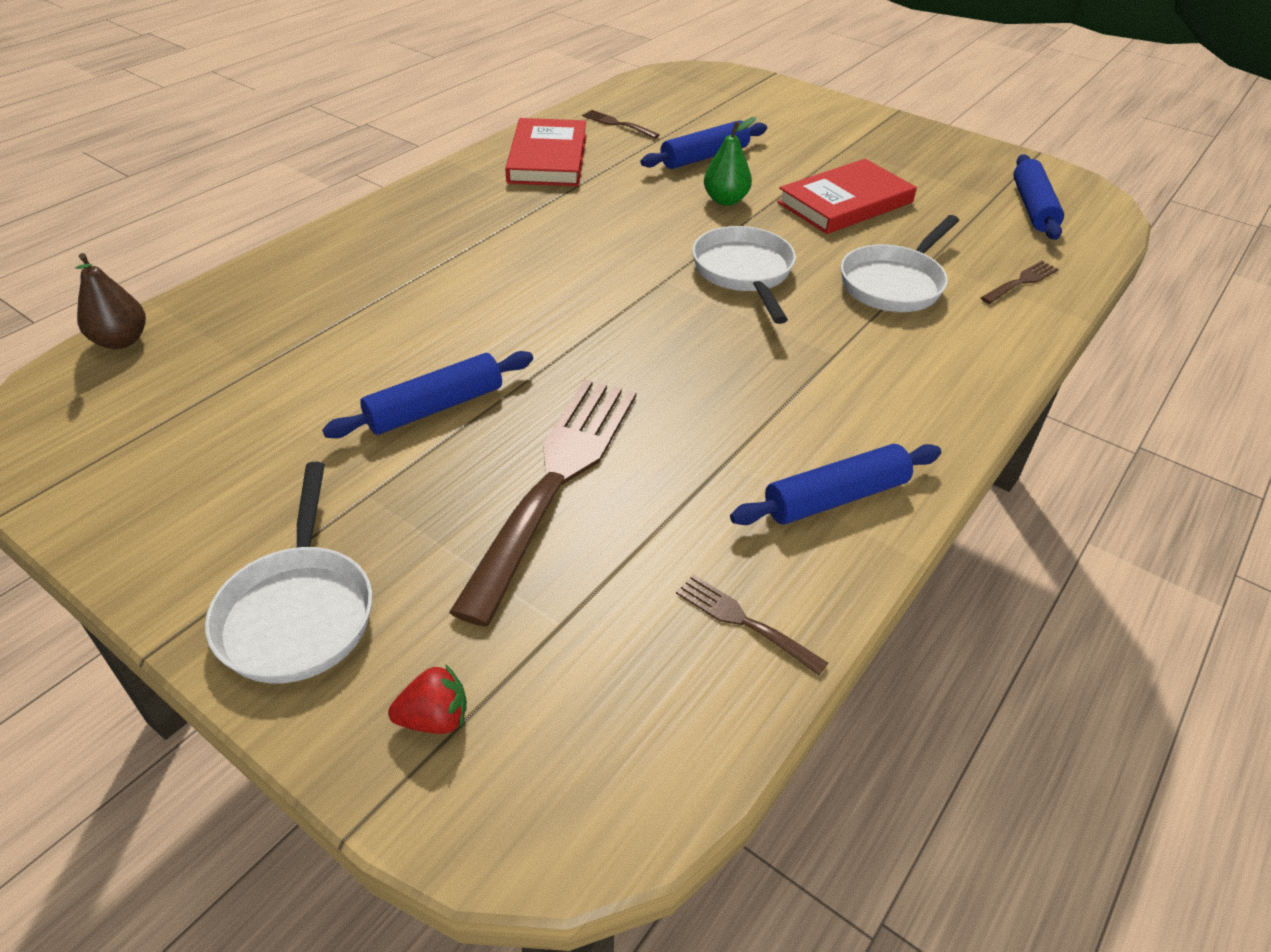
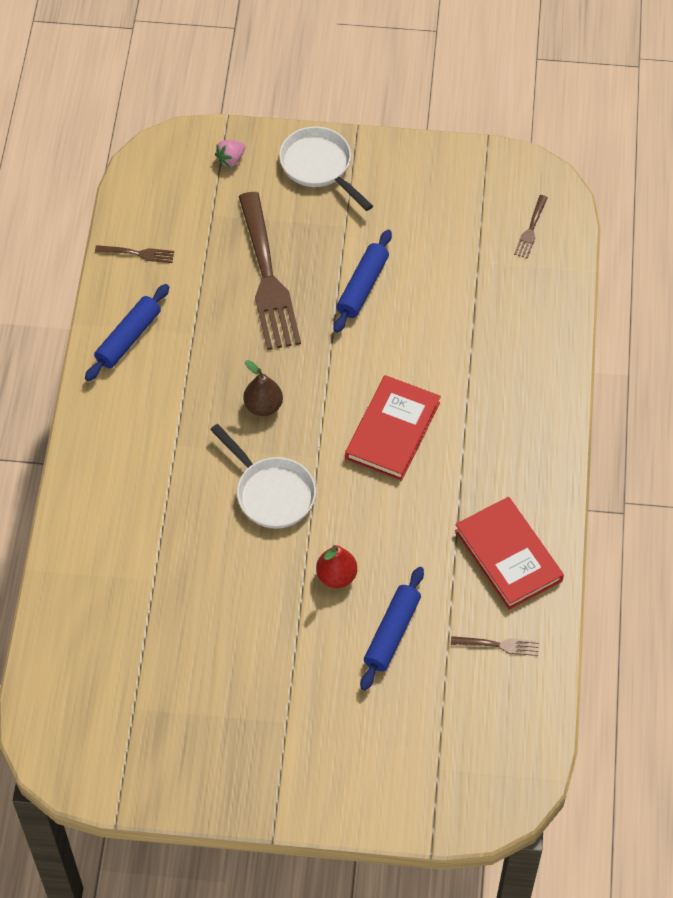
camera: 150 degrees right, 15 degrees up
(121, 341) = (567, 239): brown pear -> brown pear (263, 406)
(435, 718) = (231, 159): red strawberry -> pink strawberry
(725, 200) = (336, 576): green pear -> red pear
(845, 203) = (246, 627): red book -> red book (392, 430)
(894, 283) = (168, 538): white pan -> none
(1021, 282) = (82, 590): brown fork -> brown fork (531, 229)
(1033, 207) = (98, 708): blue rolling pin -> none

